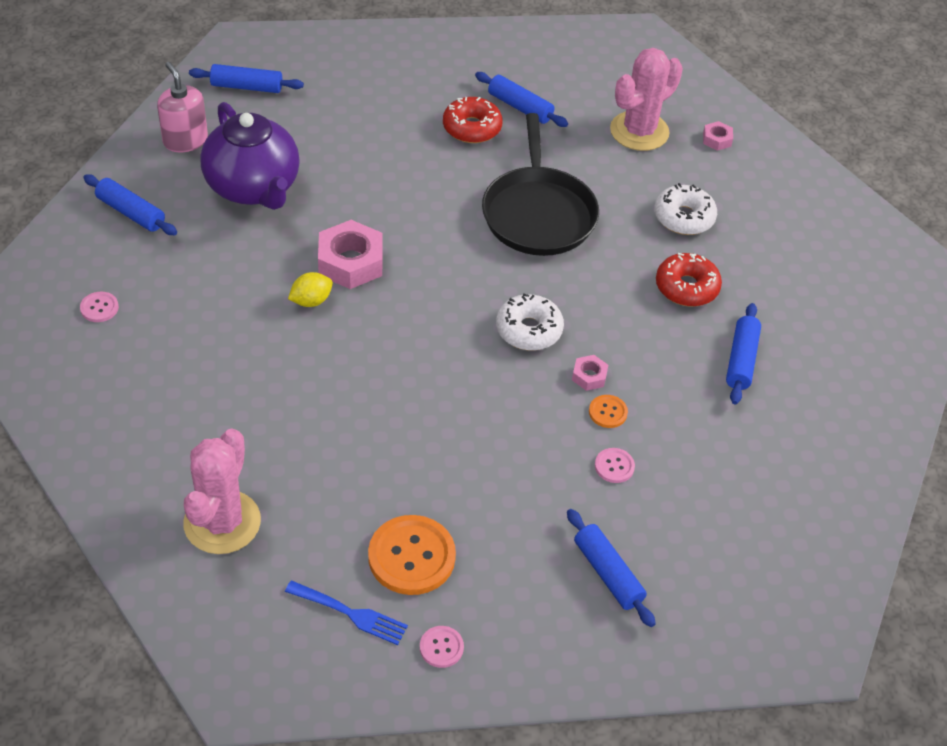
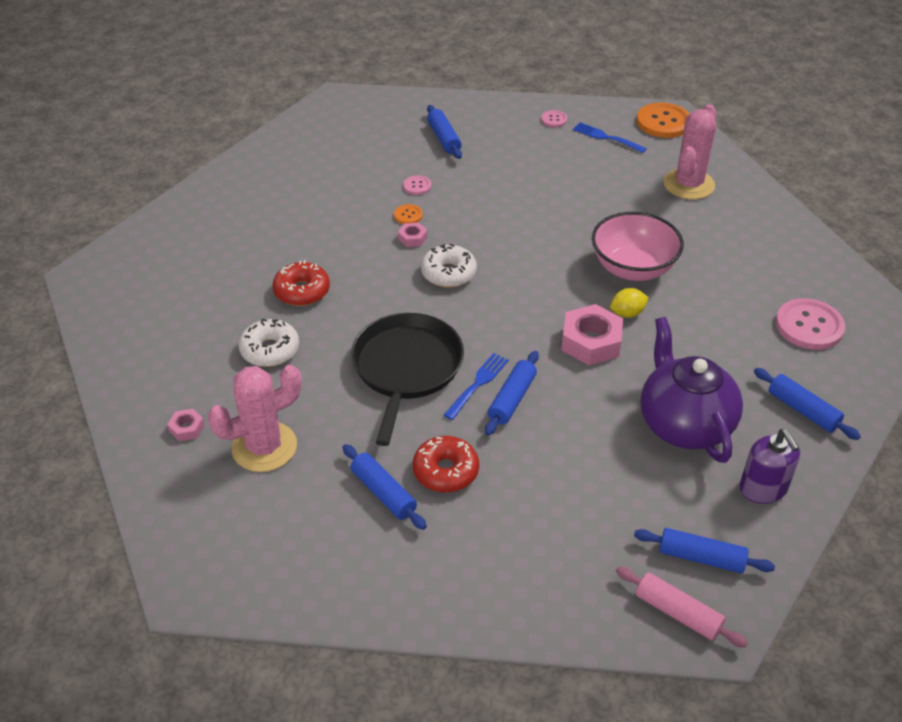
camera: 165 degrees left, 5 degrees down
(99, 308) = (809, 326): pink button -> pink button, size x2.06
(185, 140) = (763, 489): pink soap dispenser -> purple soap dispenser
(268, 52) = (678, 613): none -> pink rolling pin
(305, 363) = (633, 268): none -> pink bowl
(411, 556) = (565, 157): orange button -> orange button (663, 122)
(462, 205) = (478, 384): none -> blue fork
(741, 360) = (289, 236): blue rolling pin -> blue rolling pin (512, 399)

